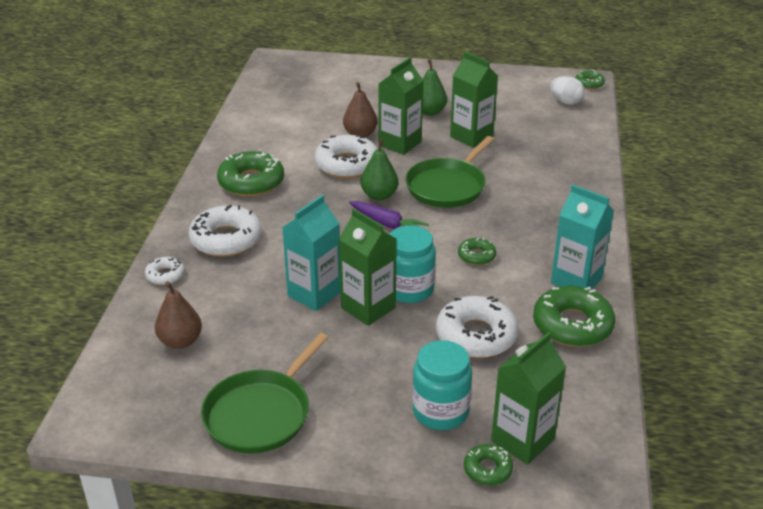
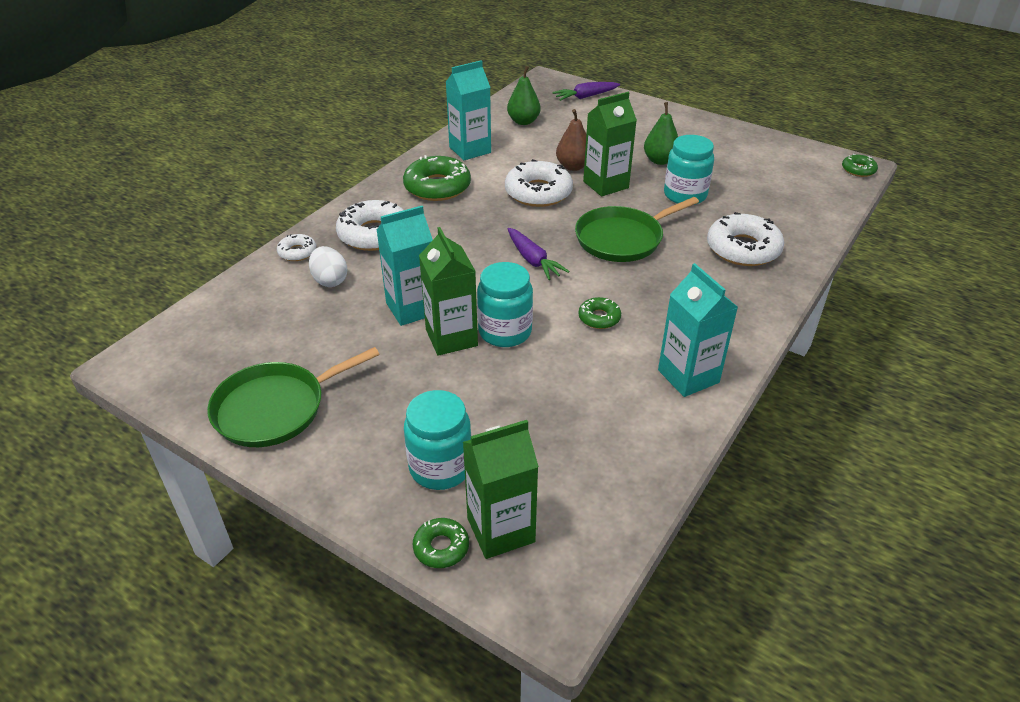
camera: 25 degrees right, 5 degrees up
(180, 341) = (262, 316): brown pear -> none
(255, 141) = (470, 150): none -> turquoise carton
(323, 68) = (585, 97): none -> purple carrot
(379, 195) = (546, 230): green pear -> green pear (523, 121)
(471, 137) = (685, 195): green carton -> turquoise jar
(476, 336) = (536, 400): white donut -> white donut (743, 249)
(565, 102) = (816, 183): white egg -> white egg (330, 280)
(572, 325) = (648, 423): green donut -> none

